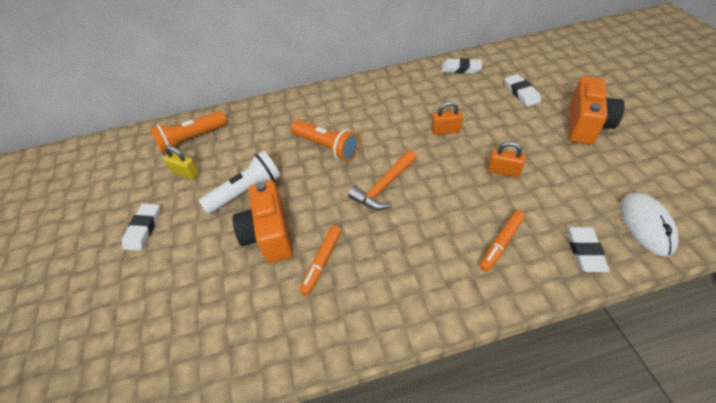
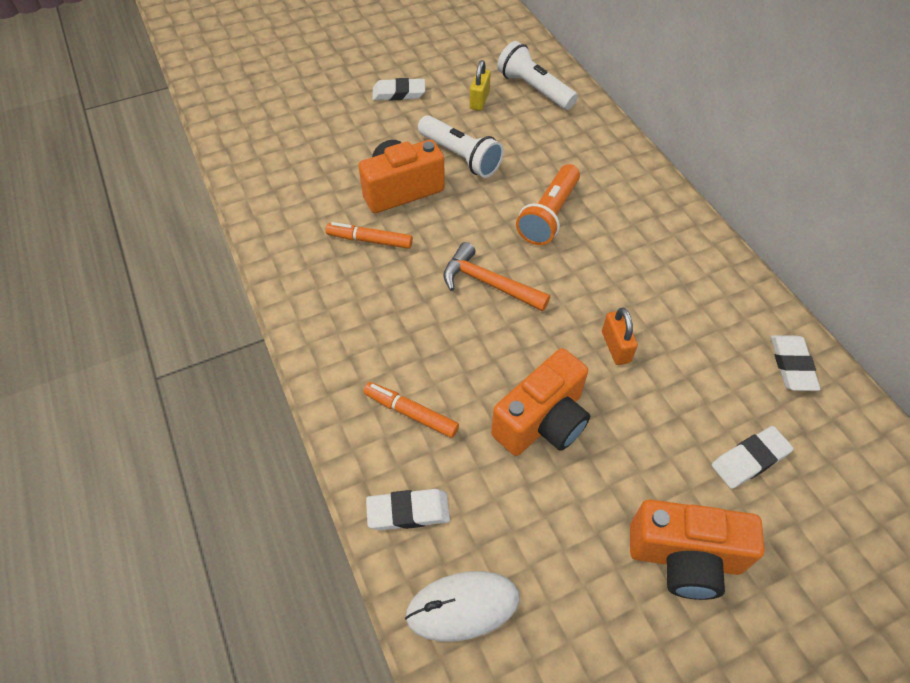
camera: 75 degrees right, 5 degrees up
(192, 139) = (534, 89): orange flashlight -> white flashlight
(503, 171) = (542, 421): orange padlock -> orange camera

